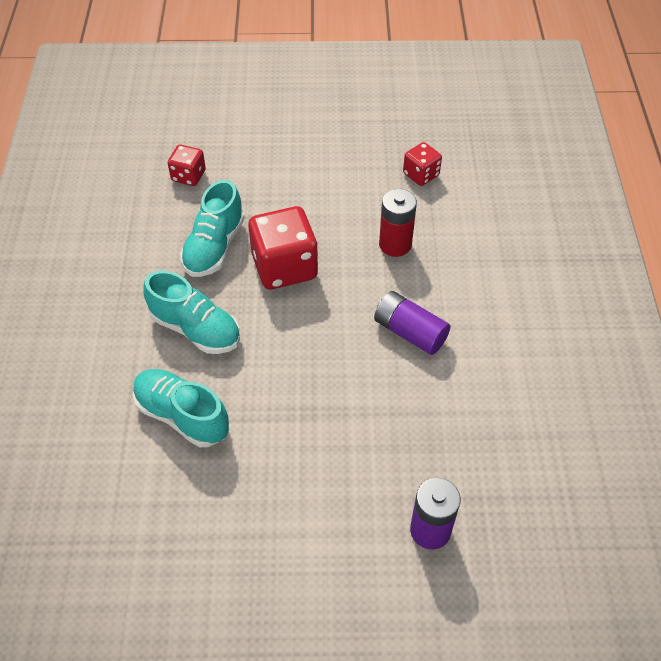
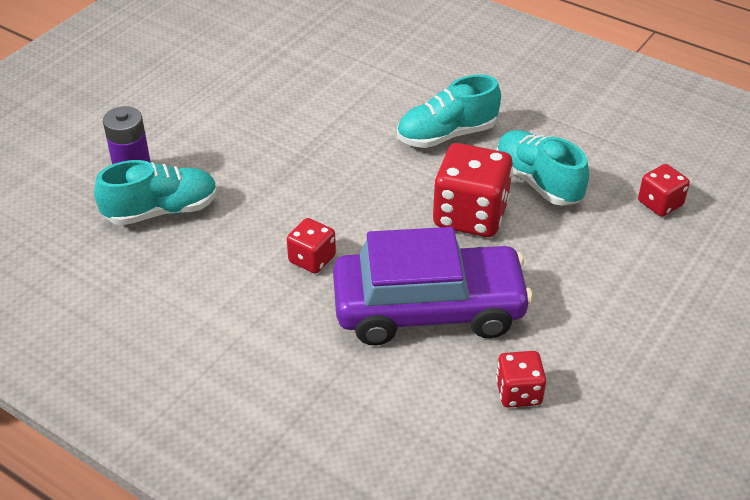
camera: 125 degrees right, 10 degrees down
(182, 416) = (366, 98): turquoise shoe -> turquoise shoe (162, 211)
(395, 244) = (429, 308): red battery -> purple car
(410, 332) = (312, 259): purple battery -> red dice

